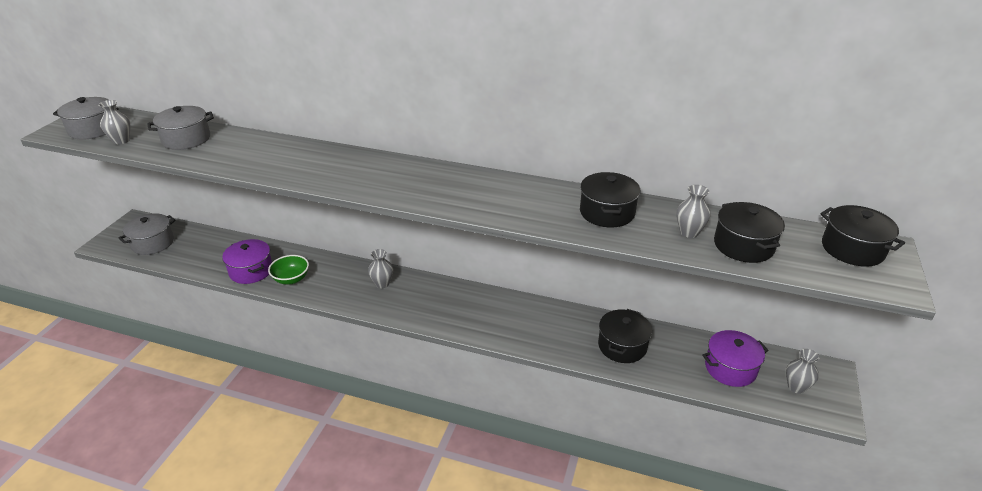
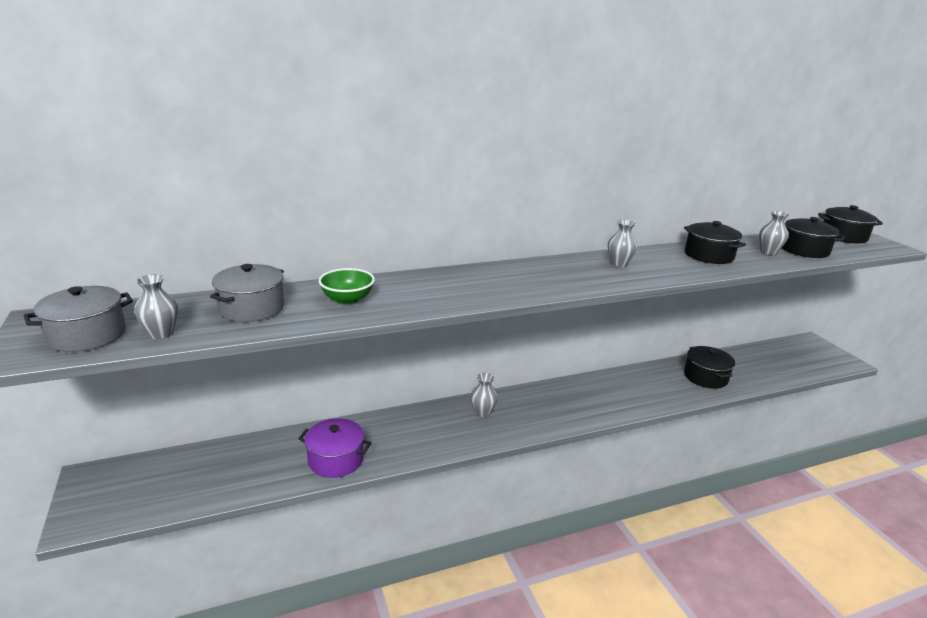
camera: 40 degrees left, 10 degrees down
(153, 243) = (159, 488): grey pot -> none
(291, 279) = (392, 447): green bowl -> green bowl (347, 299)
(730, 368) = (773, 362): purple pot -> none
(796, 387) = (813, 357): grey vase -> grey vase (619, 264)

